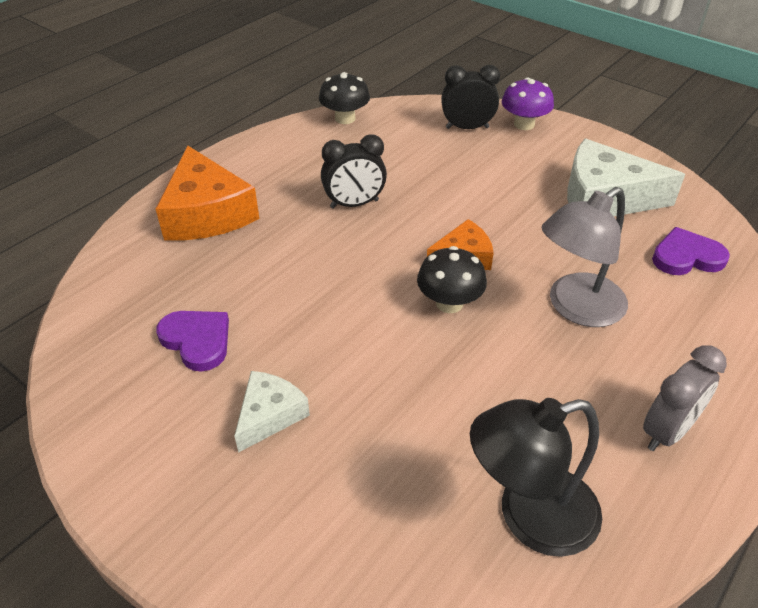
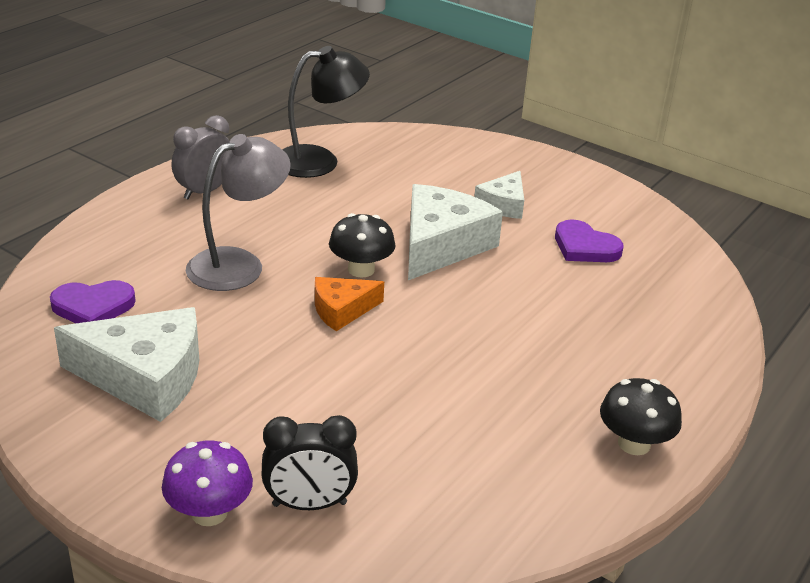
camera: 175 degrees right, 10 degrees down
(207, 213) = (649, 361): orange cheese -> none
(345, 118) = (520, 526): black mushroom -> black mushroom (634, 444)
(354, 204) = (472, 371): black clock -> none
(362, 340) = (441, 245): none -> white cheese

